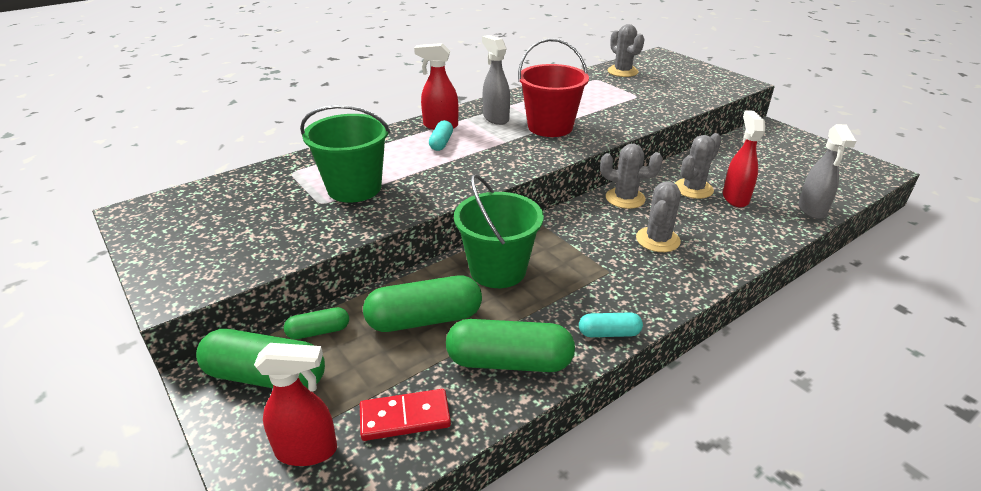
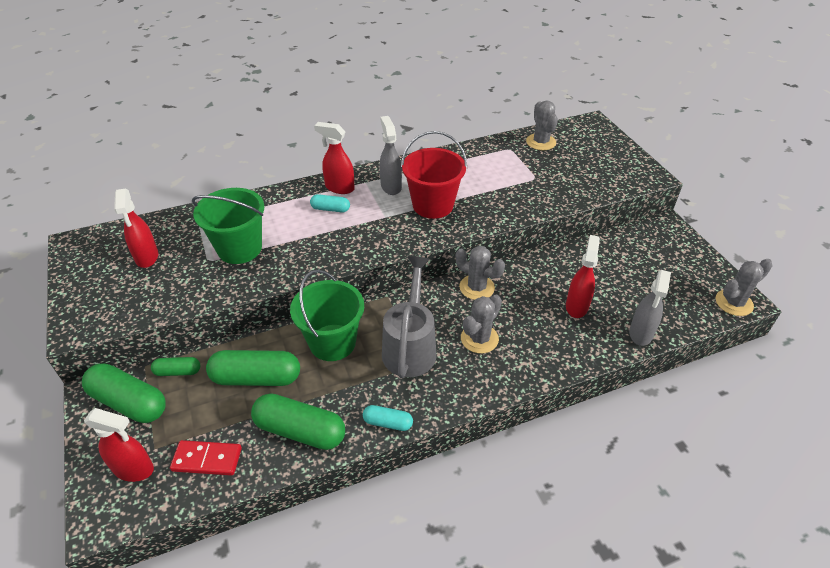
camera: 15 degrees right, 10 degrees up
(239, 211) = (147, 257): none -> red spray bottle
(441, 143) = (330, 209): turquoise capsule -> turquoise capsule turned 75 degrees clockwise
(588, 259) = (410, 347): none -> grey watering can
(693, 189) = (544, 288): grey cactus -> grey cactus (734, 303)

